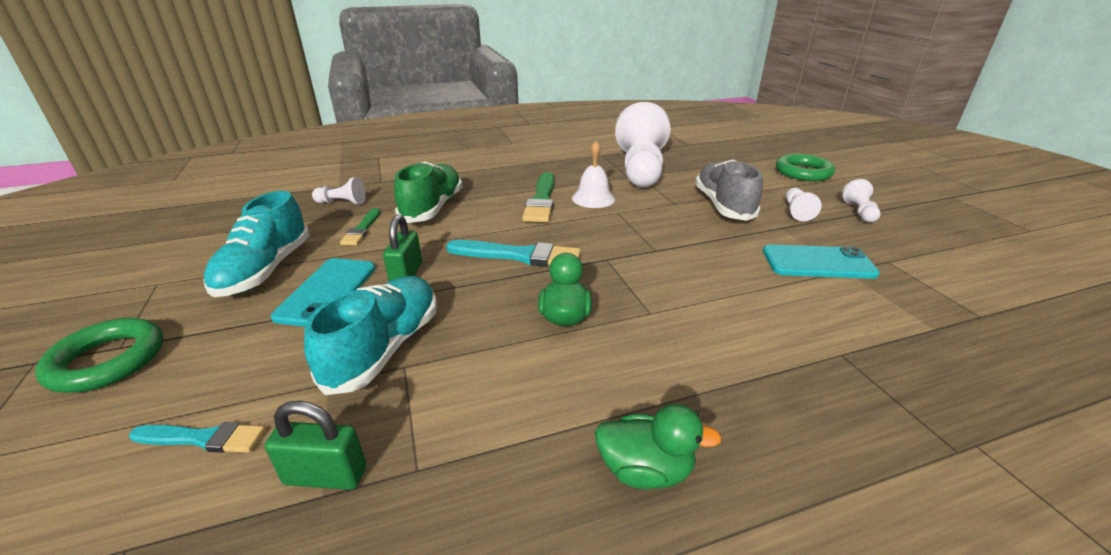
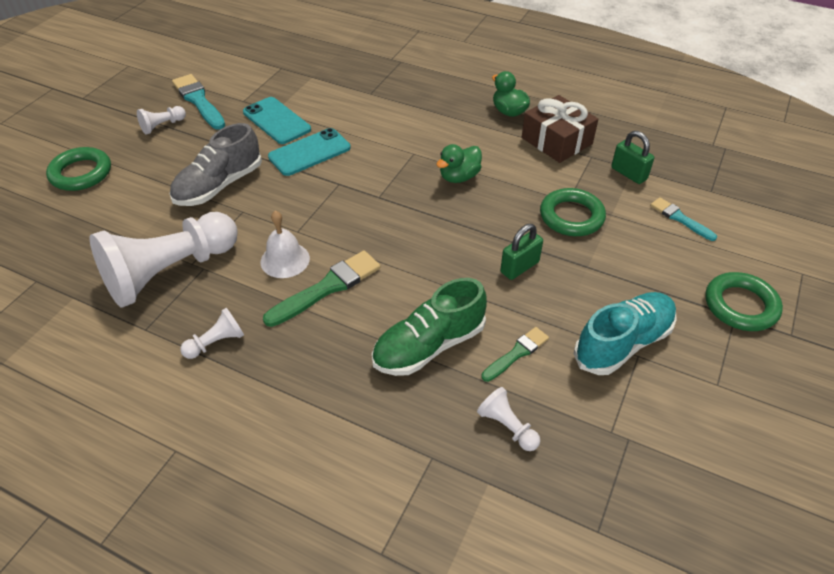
camera: 135 degrees left, 15 degrees up
(327, 292) = (584, 284): turquoise phone -> turquoise phone (309, 152)
(385, 348) = (571, 216): turquoise shoe -> green ring
(502, 461) = (557, 141): none -> brown gift
(519, 256) = (427, 235): turquoise brush -> turquoise brush (198, 101)
(797, 211) = (192, 150): white pawn -> white pawn (216, 342)

